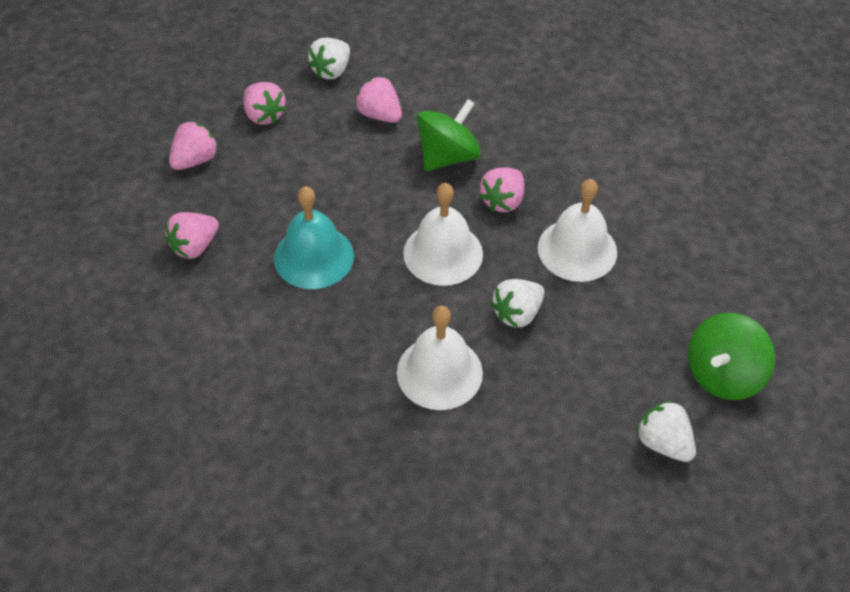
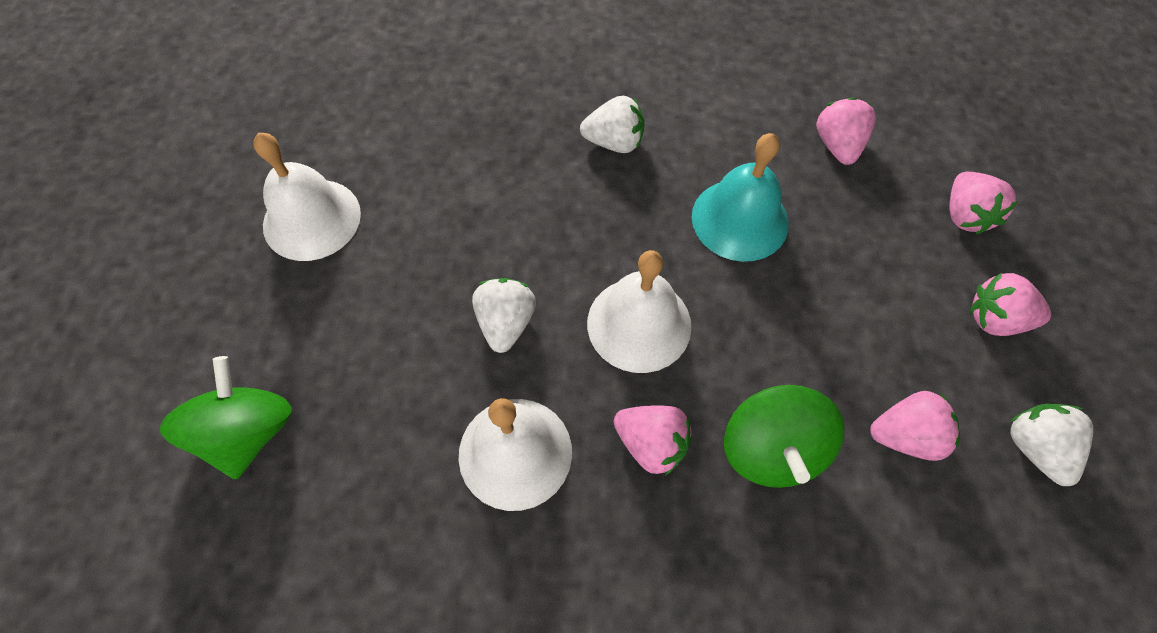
camera: 135 degrees right, 10 degrees up
(439, 372) = (518, 213): white bell -> white bell (312, 219)
(503, 201) = (651, 444): pink strawberry -> pink strawberry turned 135 degrees clockwise
(663, 443) = (266, 311): white strawberry -> white strawberry (614, 142)

